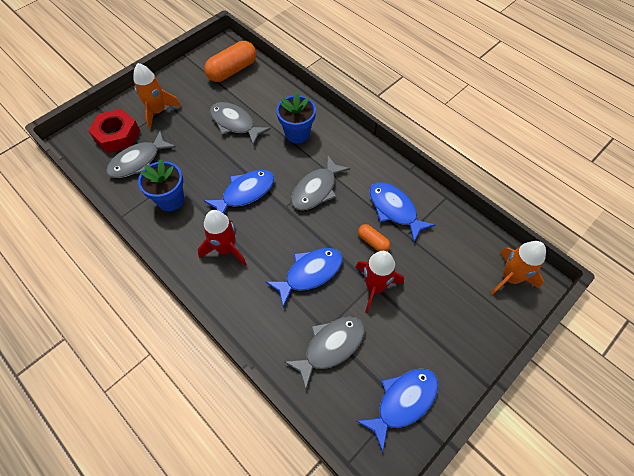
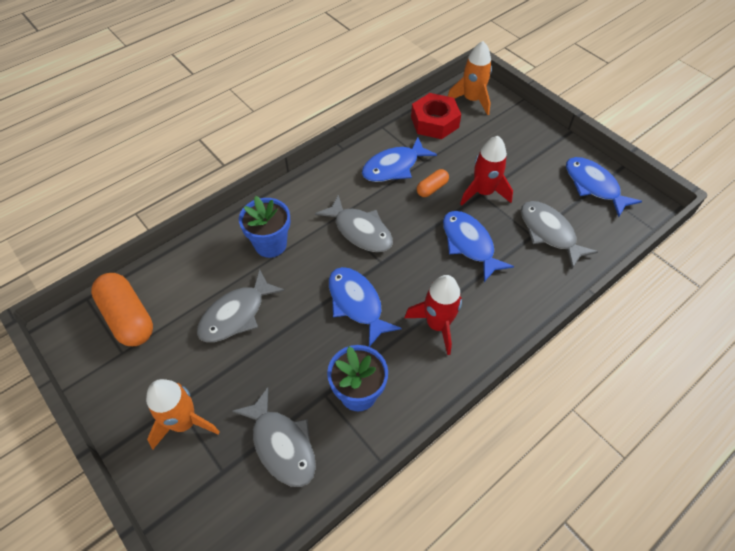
camera: 85 degrees left, 5 degrees down
(117, 135) = (221, 484): red nut -> red nut (434, 122)

